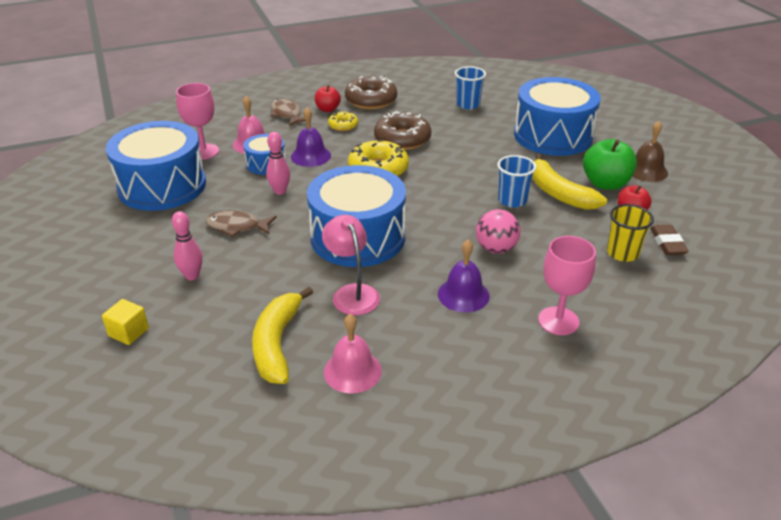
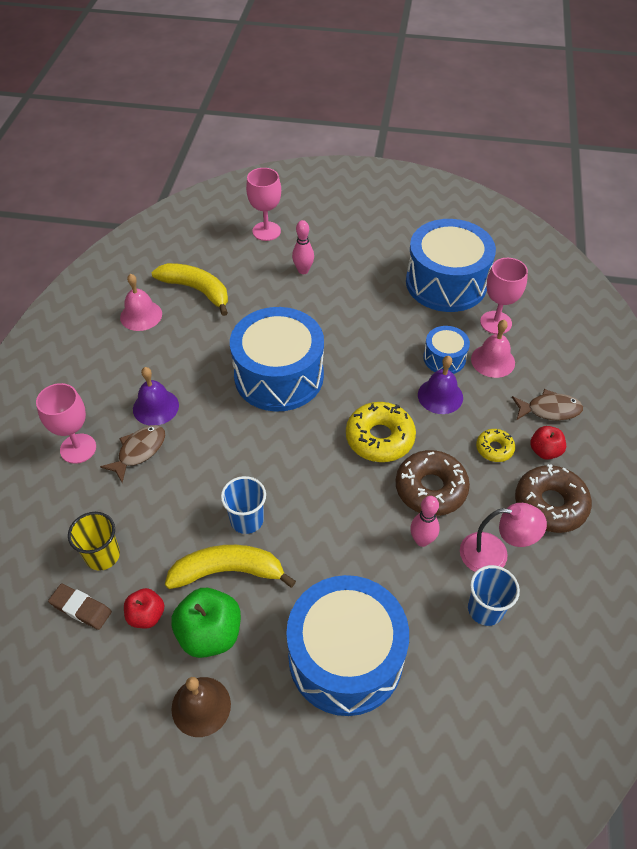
camera: 120 degrees right, 15 degrees up
(128, 332) = (266, 231): yellow cube -> pink goblet
(237, 227) = (349, 309): brown fish -> brown fish (139, 451)
(280, 191) = (387, 352): pink bowling pin -> pink bowling pin (422, 540)
(352, 293) = (213, 344): pink lamp -> pink lamp (494, 554)
(496, 249) = (189, 461): pink ball -> none

